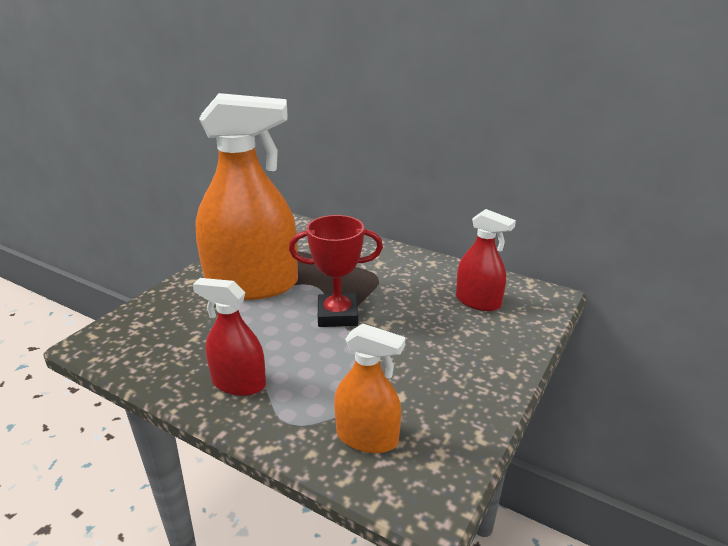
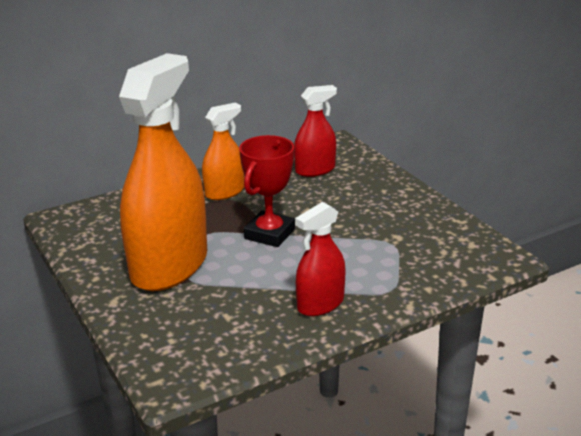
camera: 60 degrees left, 0 degrees up
(367, 437) = (429, 261): orange spray bottle -> orange spray bottle (224, 192)

